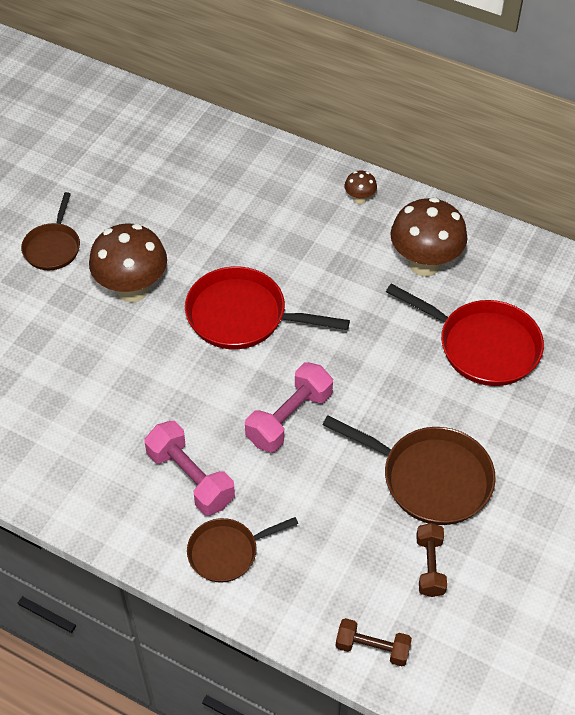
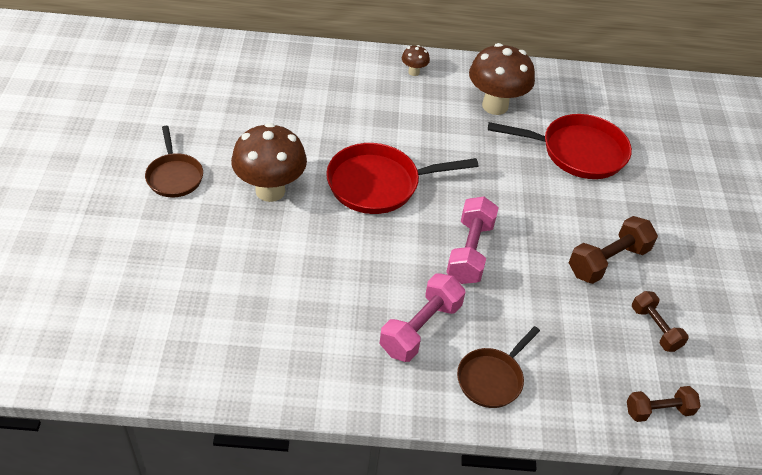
camera: 30 degrees left, 5 degrees down
(190, 478) = (420, 328): pink dumbbell -> pink dumbbell turned 75 degrees counterclockwise
(429, 478) = (608, 261): brown pan -> brown dumbbell

